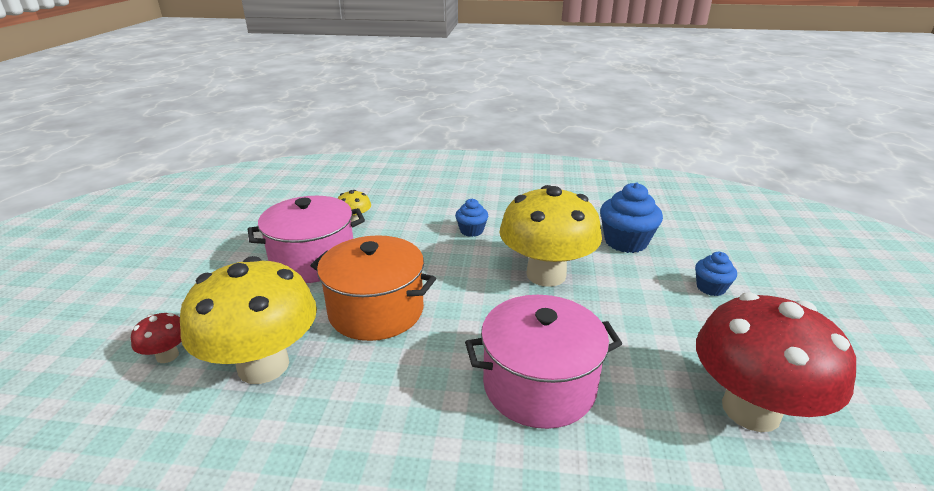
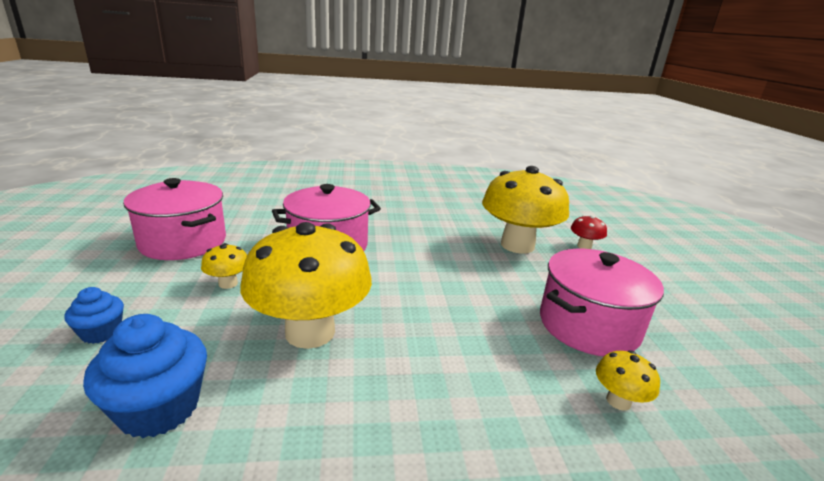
camera: 165 degrees right, 5 degrees down
(376, 311) = (473, 281): orange pot -> none
(471, 231) = (425, 403): blue cupcake -> none
(640, 328) = (228, 283): none -> yellow mushroom
(751, 410) = (183, 242): red mushroom -> pink pot

